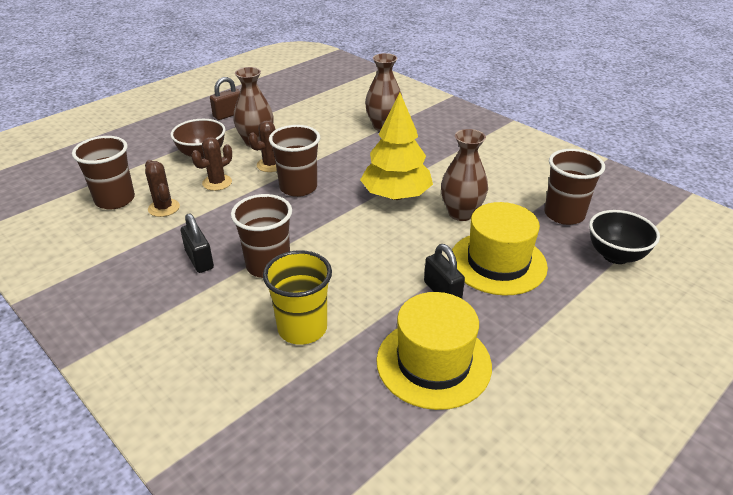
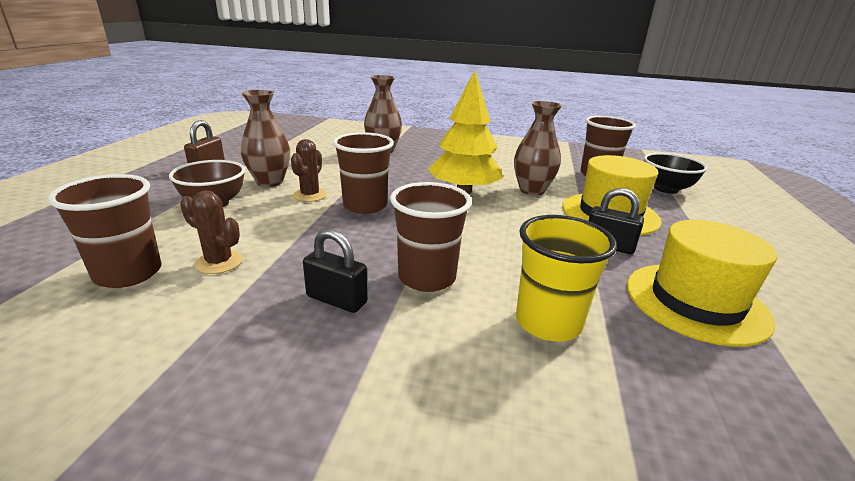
camera: 35 degrees left, 10 degrees down
(217, 183) = (264, 222): brown cactus -> none

